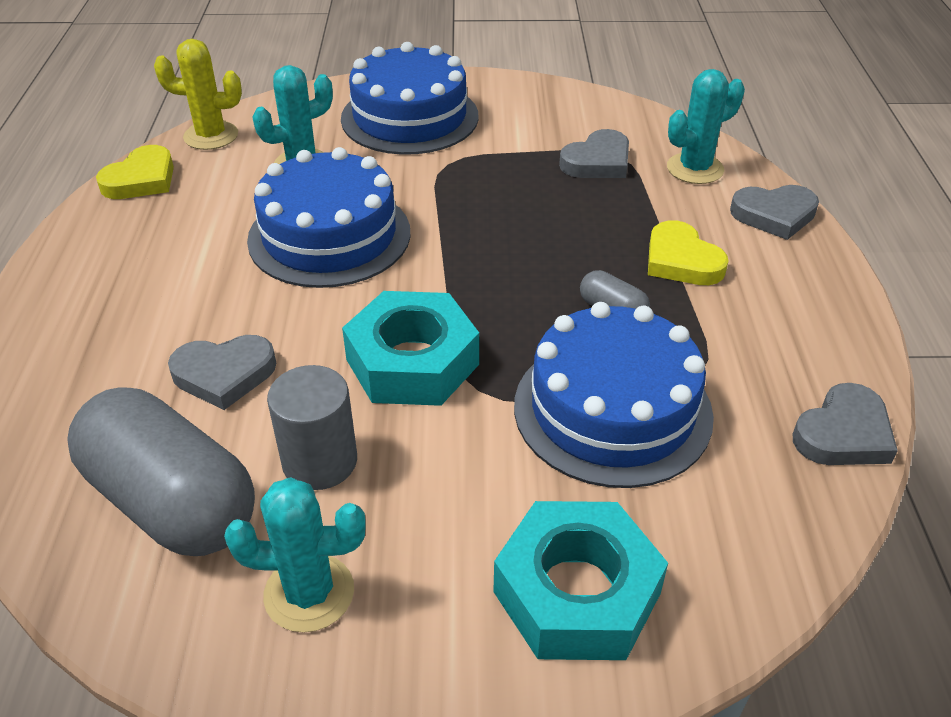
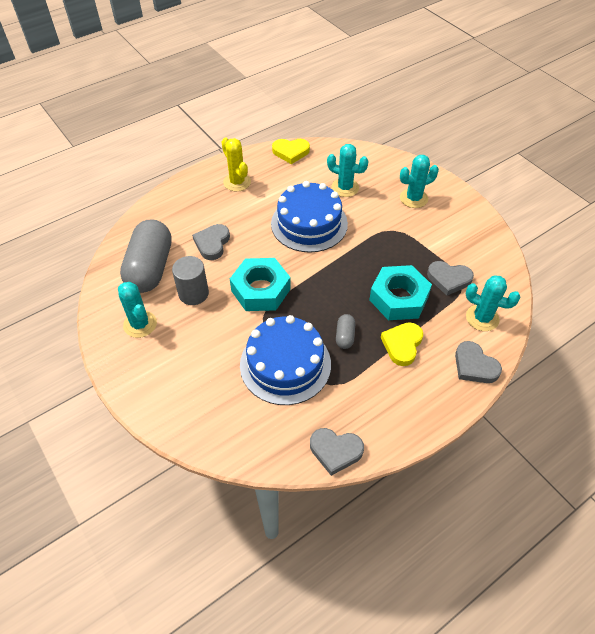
camera: 55 degrees right, 10 degrees up
(211, 136) = (336, 151): yellow cactus -> yellow cactus (237, 182)
(224, 374) = (212, 243): grey heart -> grey heart turned 60 degrees clockwise
(410, 117) = (413, 198): blue cake -> turquoise cactus
(577, 593) = (188, 396): turquoise nut -> turquoise nut (398, 298)

